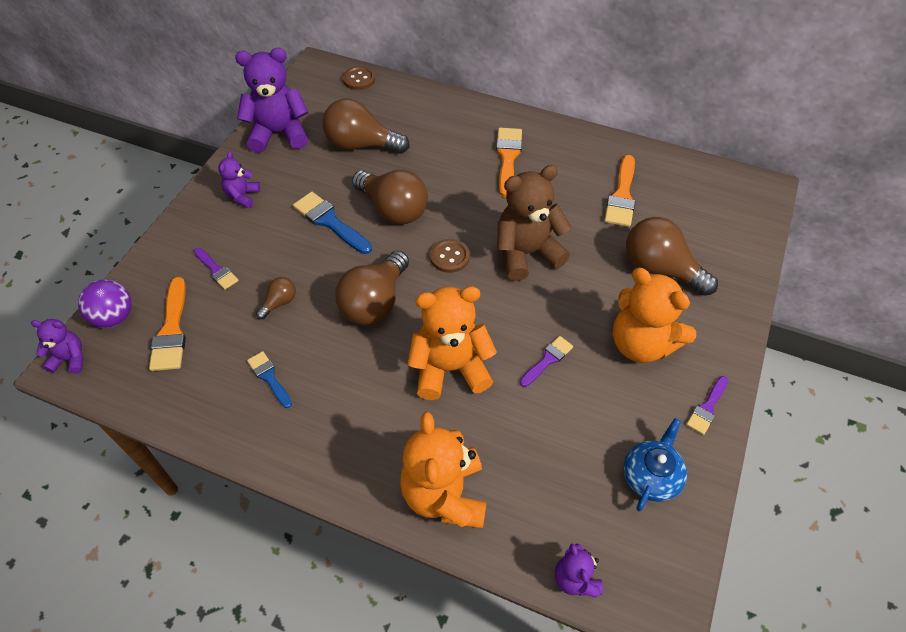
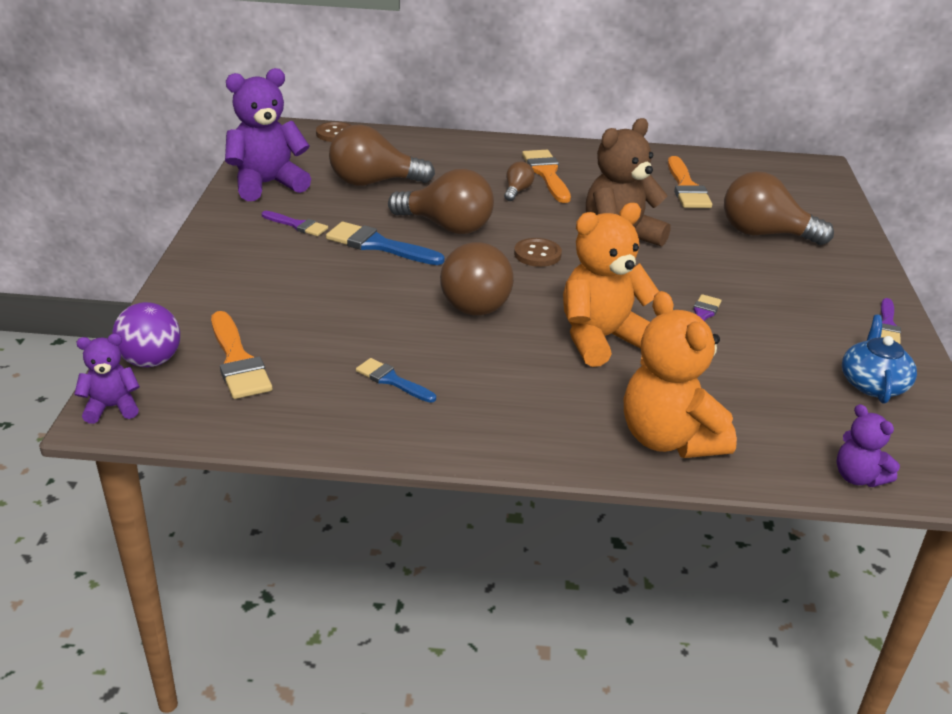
camera: 20 degrees left, 20 degrees down
(217, 270) = (263, 302): purple brush -> purple brush (297, 225)
(242, 196) = (255, 238): purple teddy bear -> none
(279, 302) = (362, 317): brown light bulb -> brown light bulb (517, 191)
(641, 343) = (787, 289): orange teddy bear -> none

